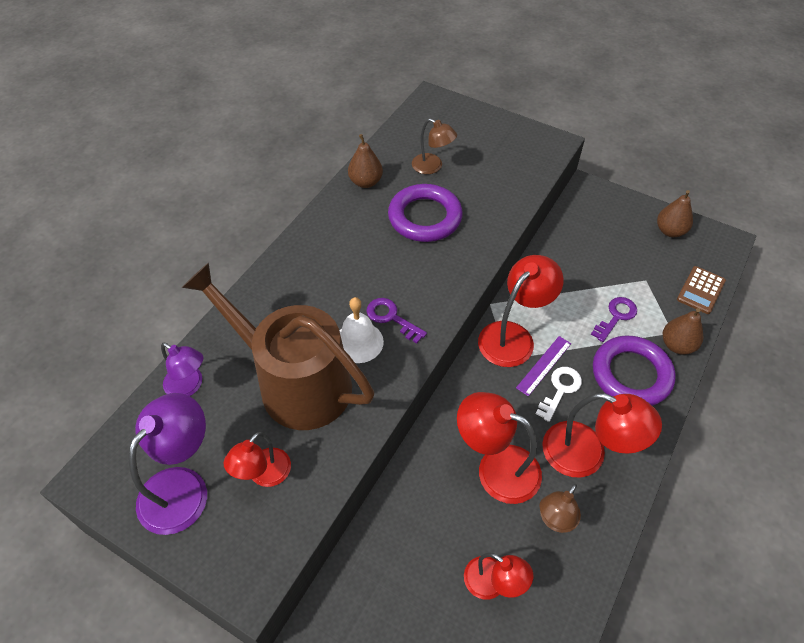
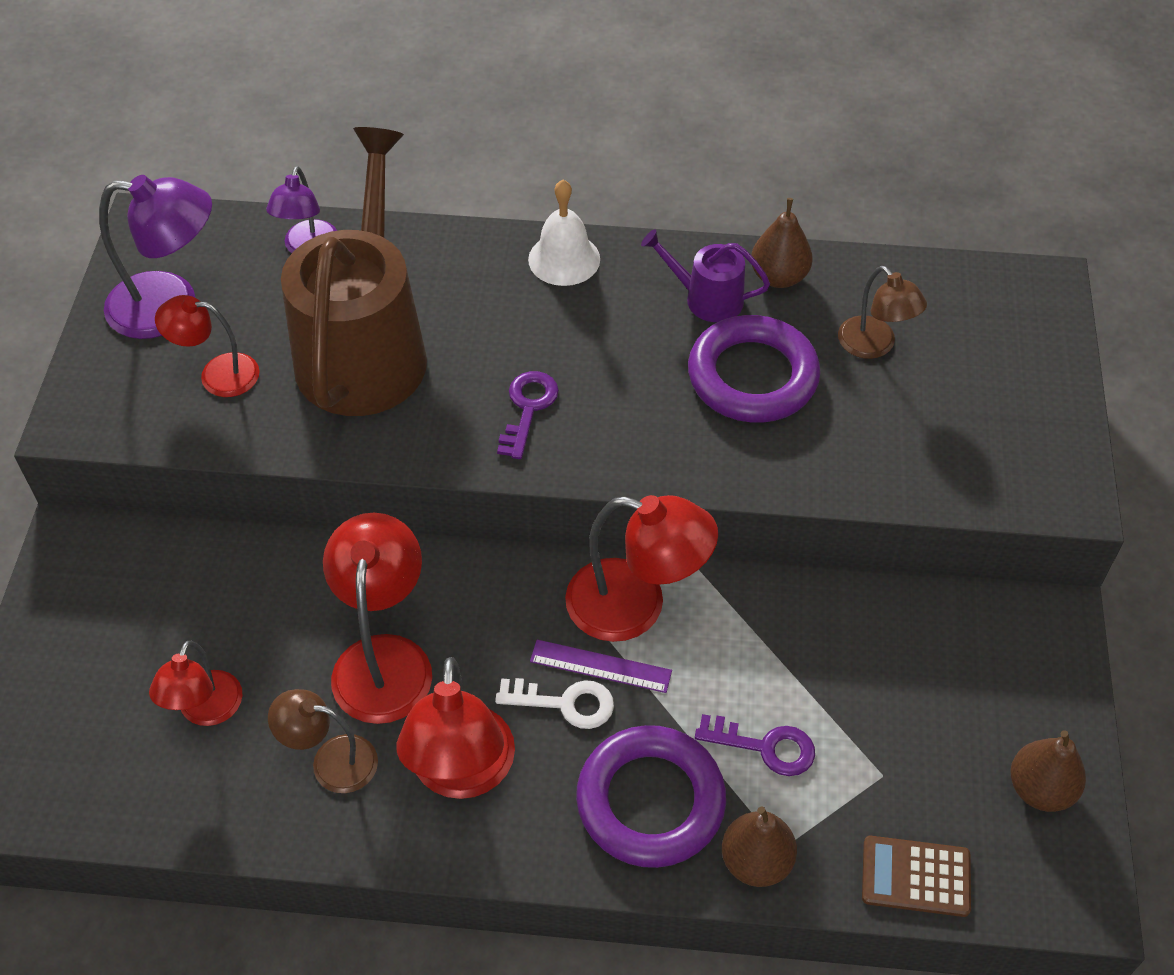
camera: 65 degrees right, 0 degrees up
(358, 342) = (465, 388): white bell -> white bell (564, 259)
(362, 214) = (707, 299): none -> purple watering can
(432, 167) = (874, 346): brown lamp -> brown lamp turned 45 degrees counterclockwise

